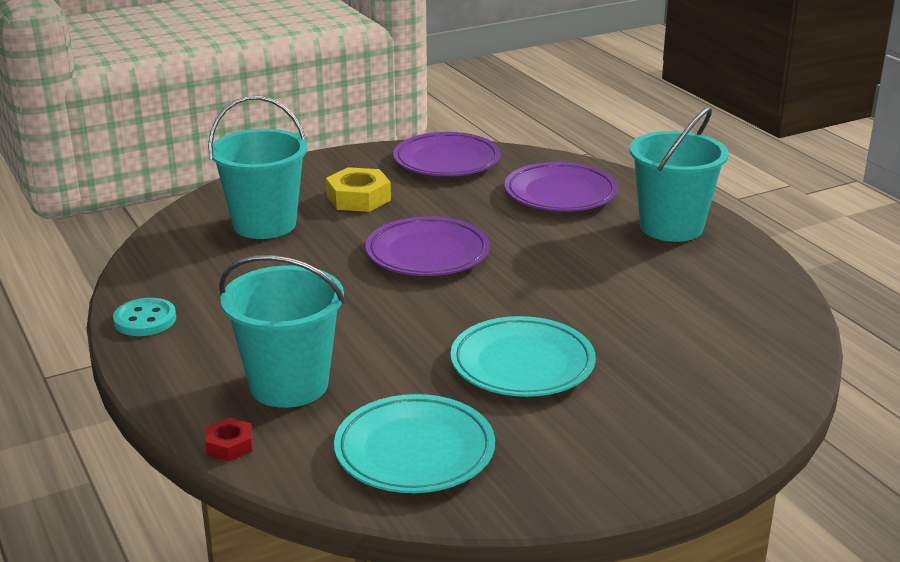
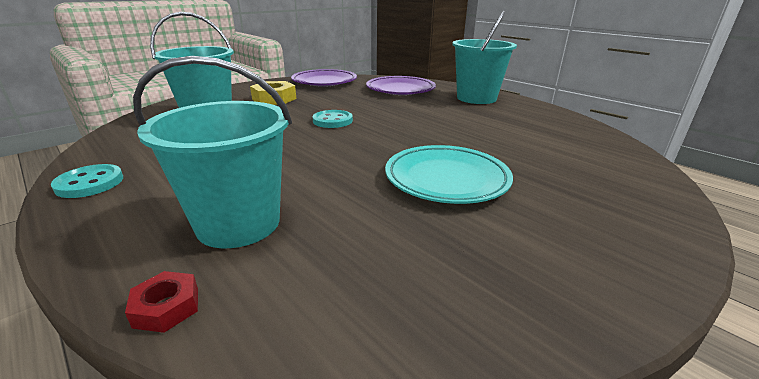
camera: 15 degrees left, 0 degrees up
(414, 451) = (397, 276): turquoise plate -> none
(427, 254) = (332, 121): purple plate -> turquoise button

